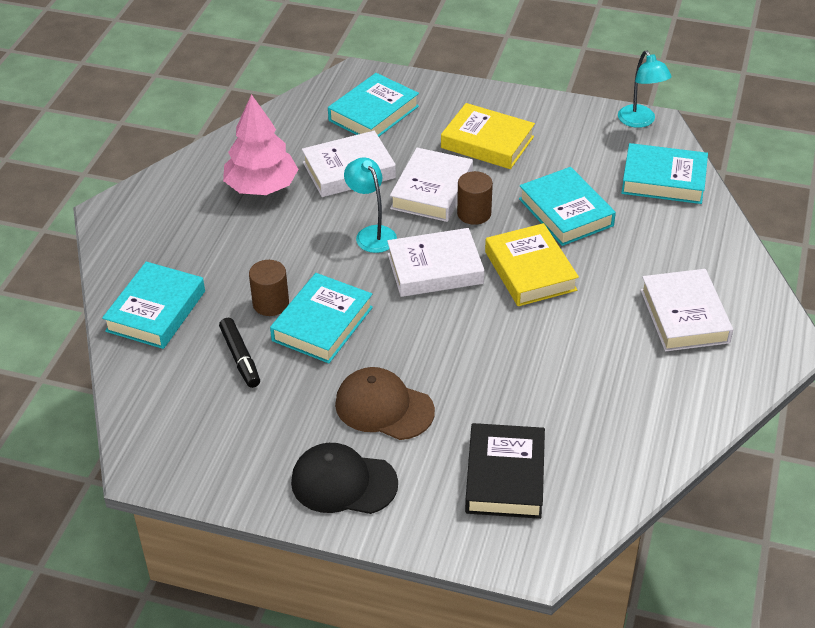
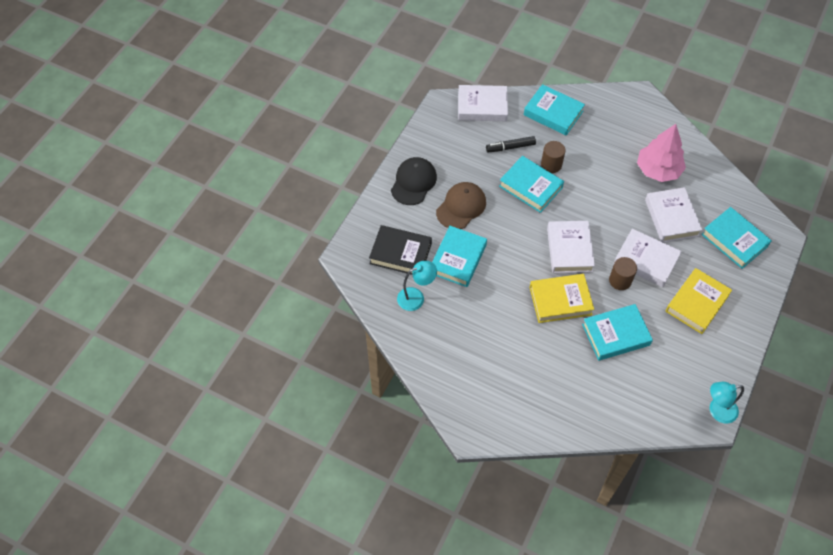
camera: 100 degrees right, 15 degrees up
(371, 234) = (606, 221): turquoise lamp -> turquoise lamp (416, 297)
(663, 179) = (645, 407): turquoise book -> turquoise book (458, 259)
(684, 316) = (505, 378): white book -> white book (482, 106)

